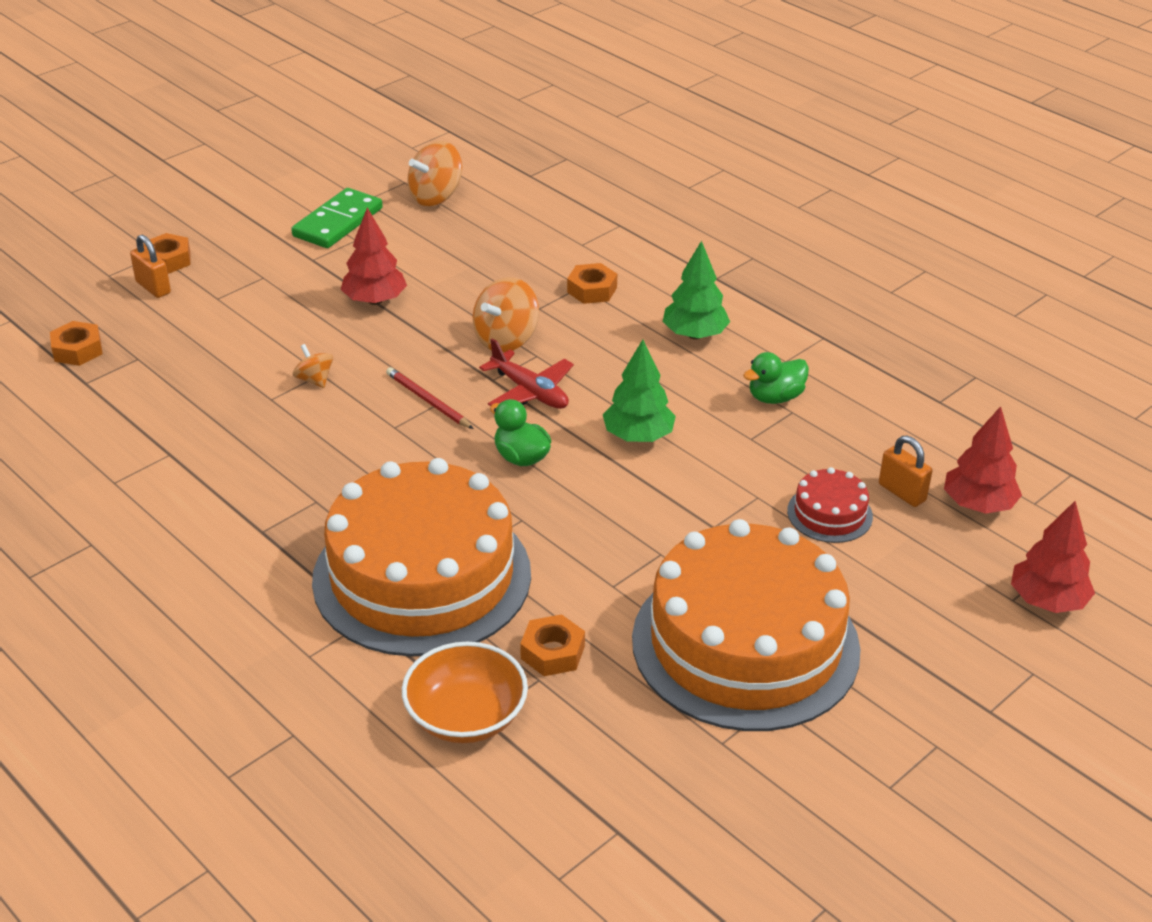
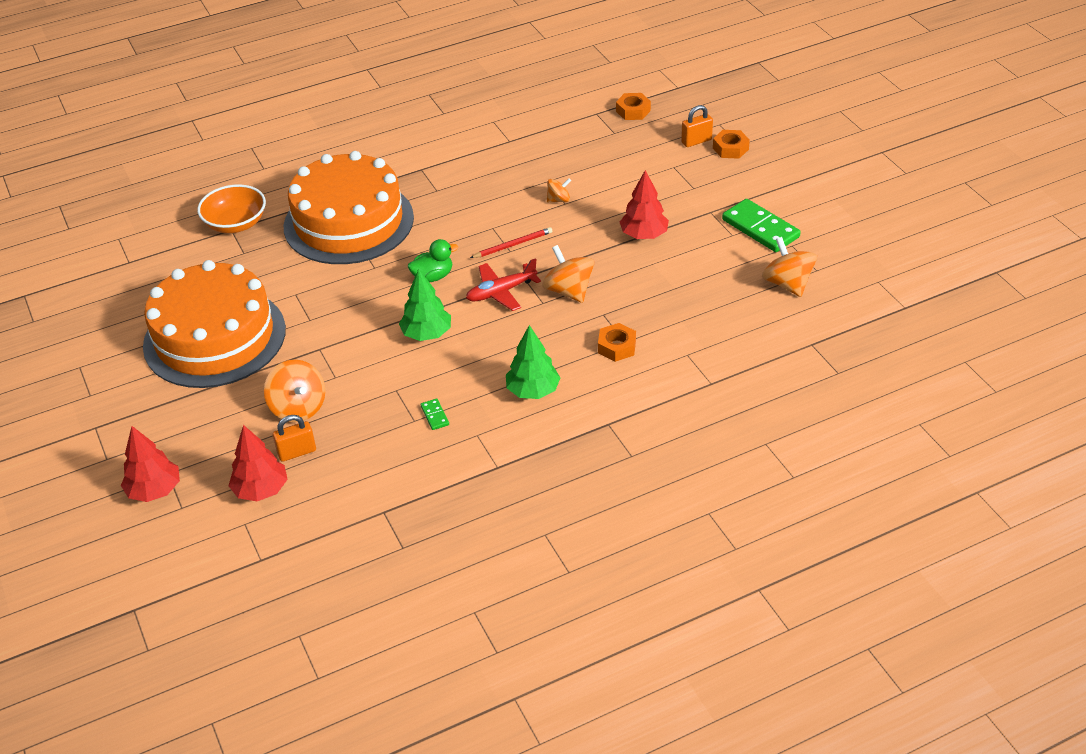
camera: 110 degrees right, 5 degrees up
(552, 652) = (259, 261): orange nut -> none
(775, 397) = (435, 415): green duck -> green domino
(829, 513) = (298, 407): red cake -> orange spinning top

